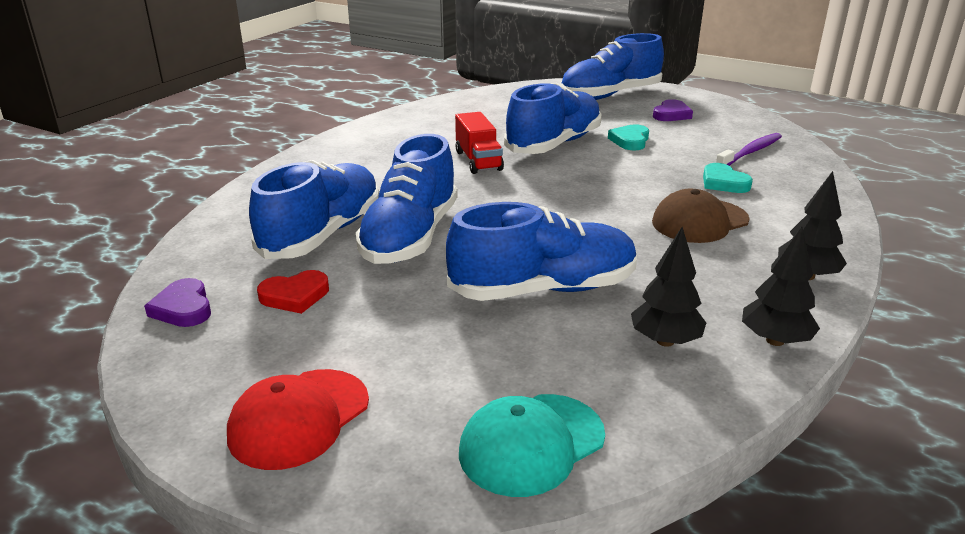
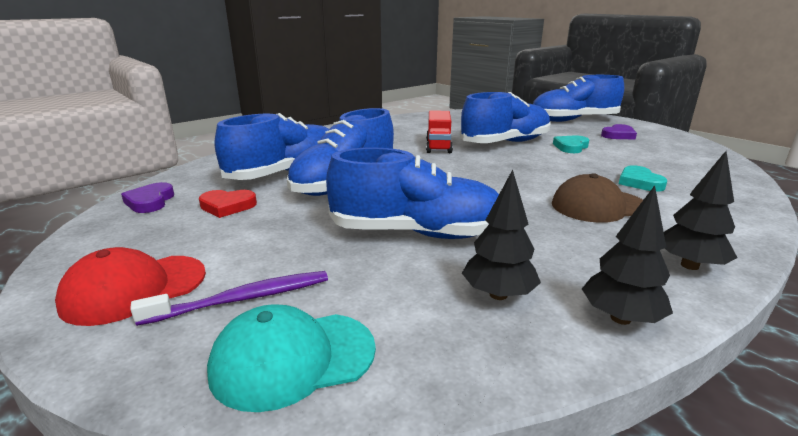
camera: 20 degrees right, 5 degrees down
(750, 152) = (678, 165): purple toothbrush -> purple toothbrush (242, 299)

